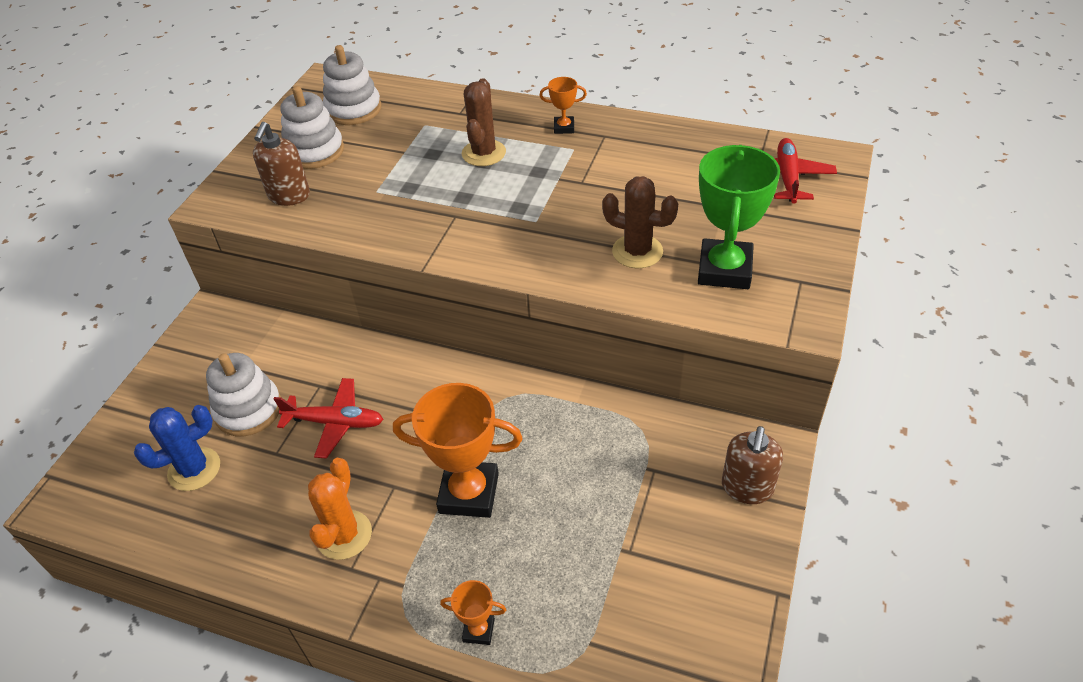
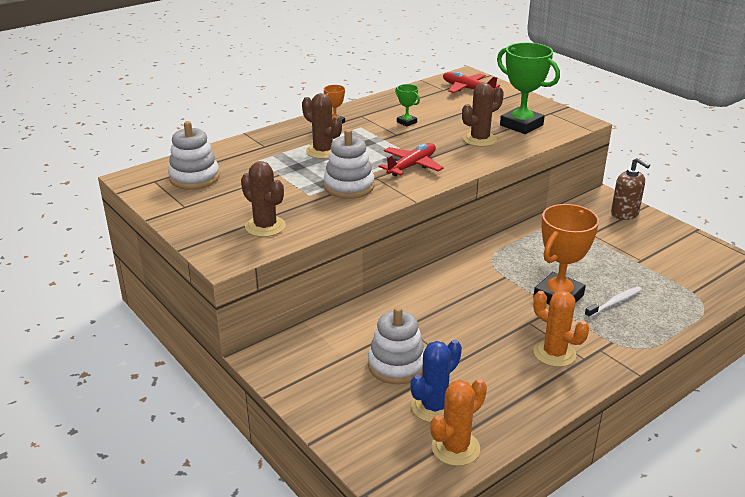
camera: 60 degrees left, 15 degrees down
(137, 514) = (455, 448): none -> orange cactus
(194, 469) = (434, 407): blue cactus -> blue cactus turned 45 degrees clockwise
(289, 196) = (265, 226): brown soap dispenser -> brown cactus
(314, 151) = (224, 204): white stacking toy -> white stacking toy (349, 186)
(335, 423) = (449, 329): red plane -> red plane (412, 166)
(478, 630) = (663, 324): orange trophy -> none
(494, 557) = (614, 303): none -> white toothbrush
(623, 174) = (406, 122): none -> green trophy

